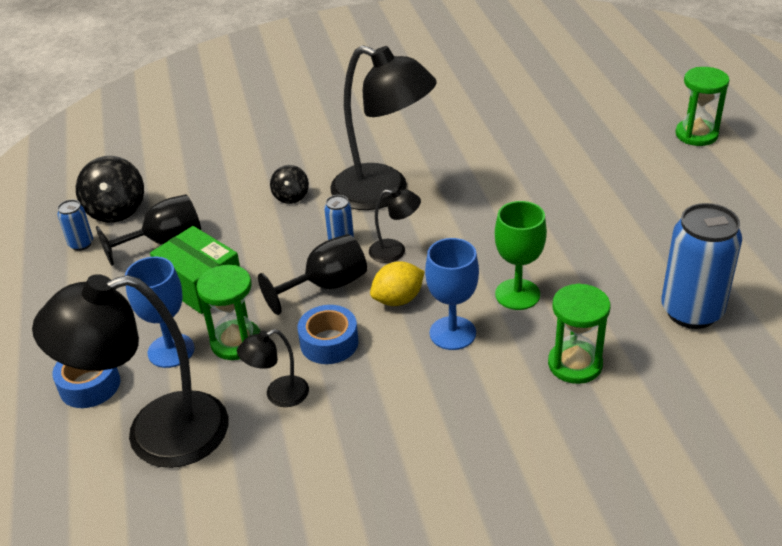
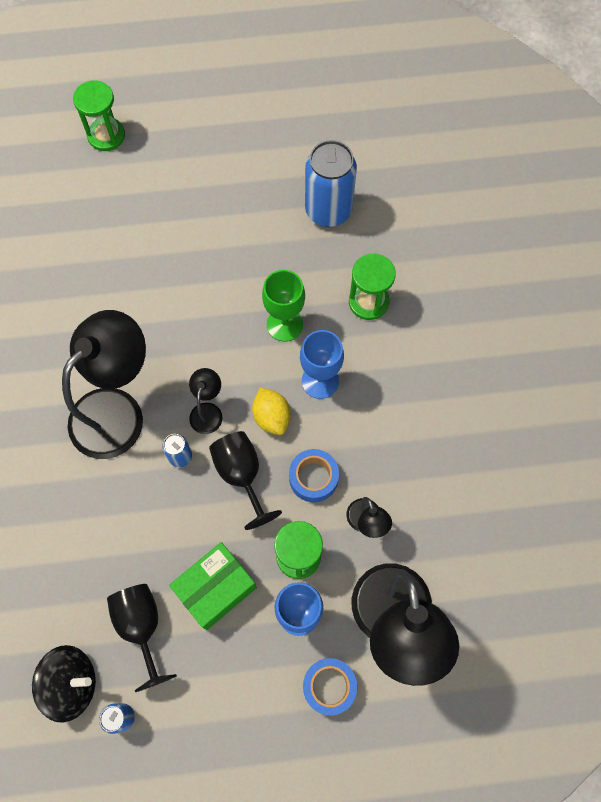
camera: 85 degrees left, 30 degrees up
(291, 196) = (99, 498): black spinning top -> none

